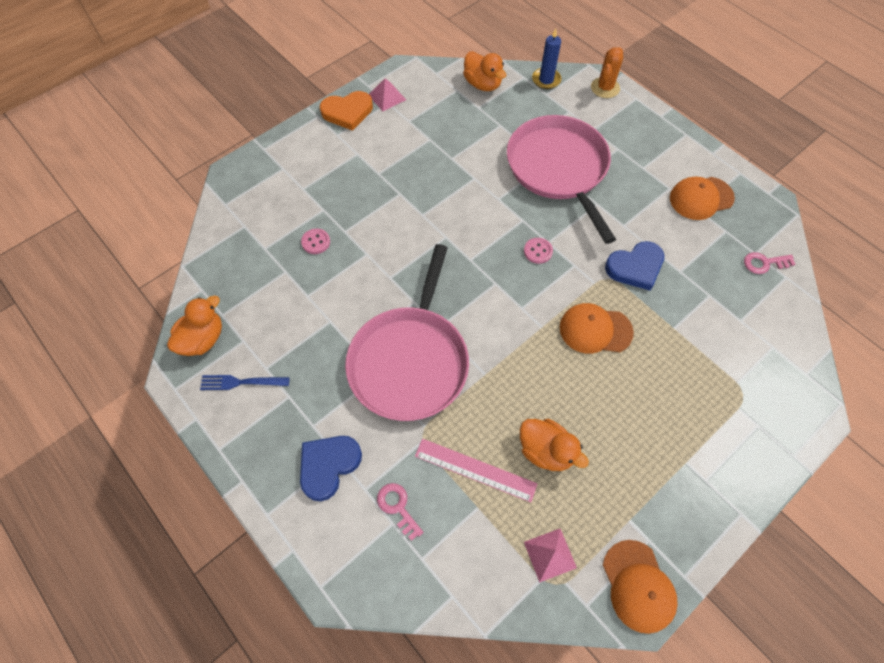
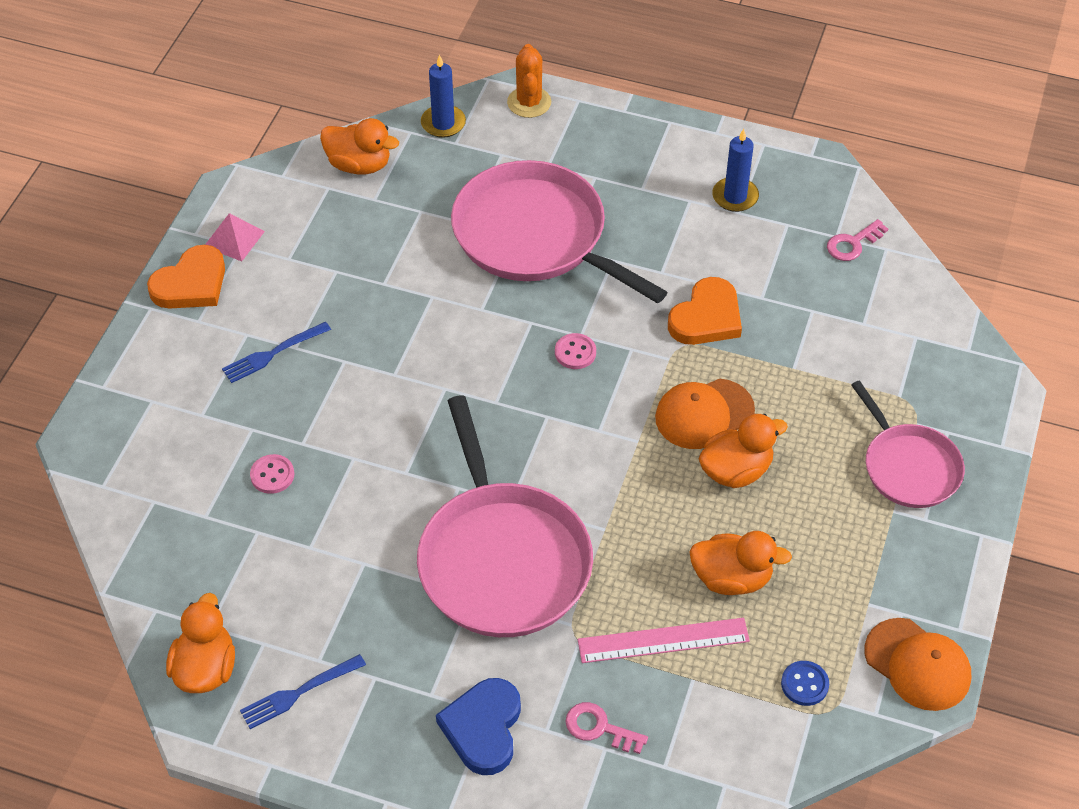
camera: 30 degrees left, 10 degrees down
(364, 171) = (273, 353): none -> blue fork
(550, 554) = (804, 684): pink pyramid -> blue button
(593, 378) = (736, 471): none -> orange duck
(635, 267) = (706, 317): blue heart -> orange heart
(701, 198) = (735, 196): orange cap -> blue candle
(715, 436) = (908, 467): none -> pink pan

